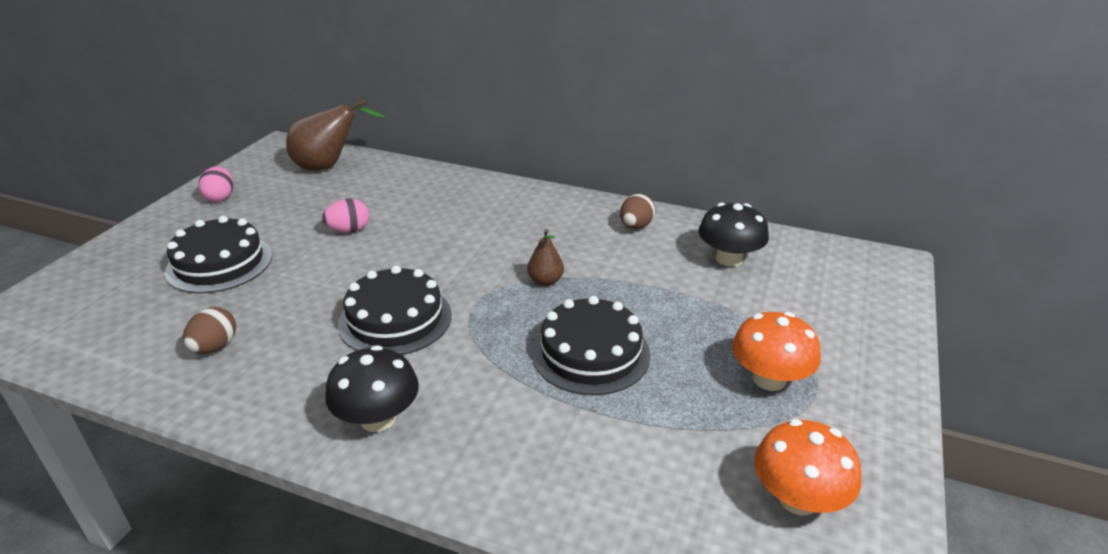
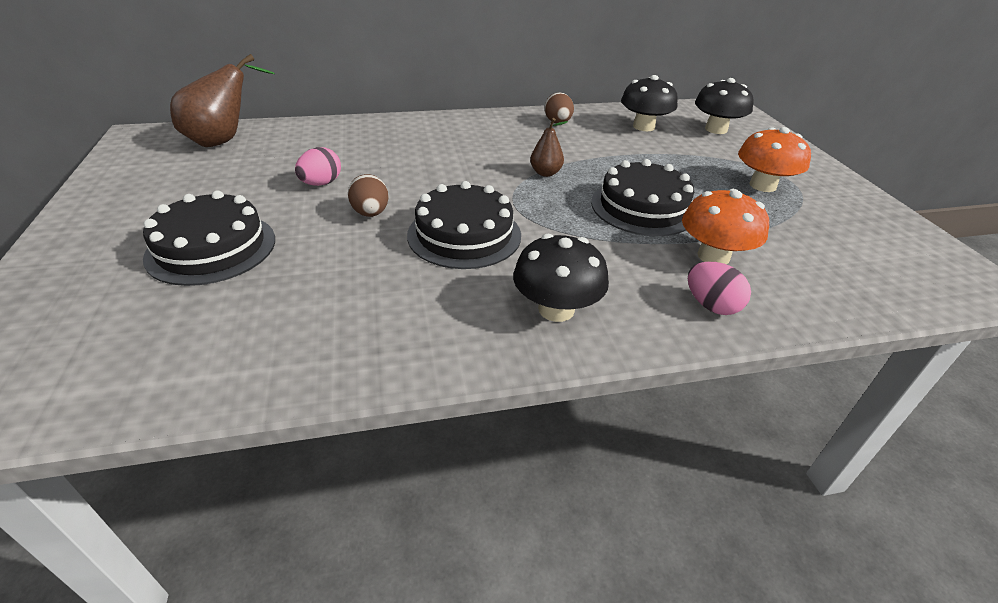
camera: 35 degrees left, 5 degrees up
(215, 347) = (314, 318): brown egg -> brown egg (370, 213)
(220, 197) = (126, 193): pink egg -> pink egg (711, 305)
(798, 498) = (868, 242): orange mushroom -> orange mushroom (713, 256)
(819, 288) = (716, 129): none -> black mushroom

